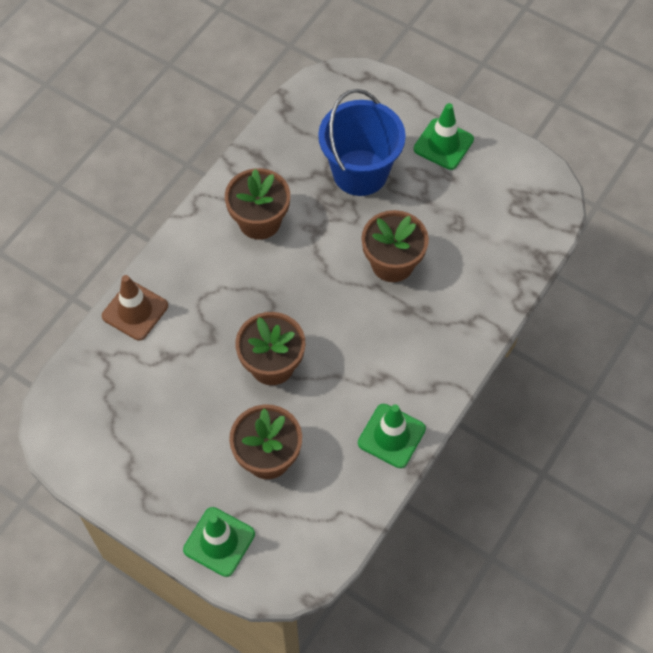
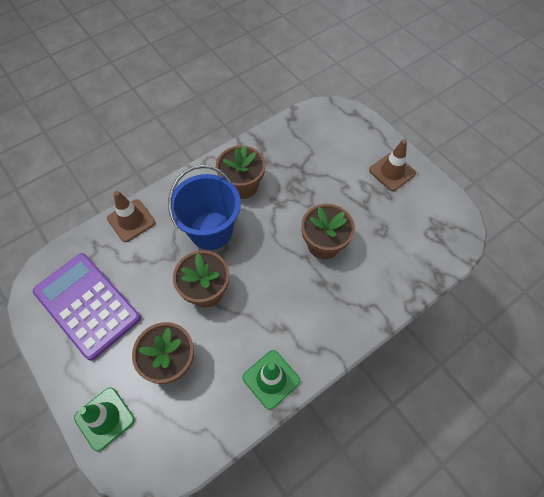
camera: 20 degrees right, 0 degrees up
(132, 430) = (87, 305): none -> purple calculator
(360, 172) = (325, 174): blue bucket -> blue bucket (211, 230)
(443, 144) = (392, 172): green traffic cone -> brown traffic cone

